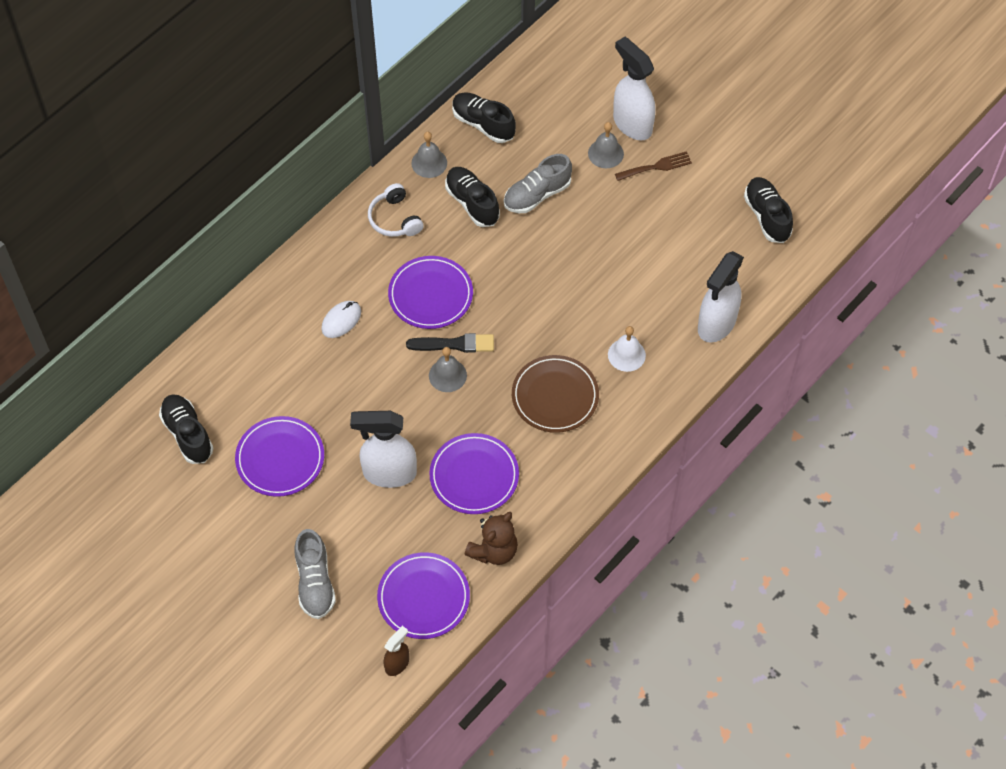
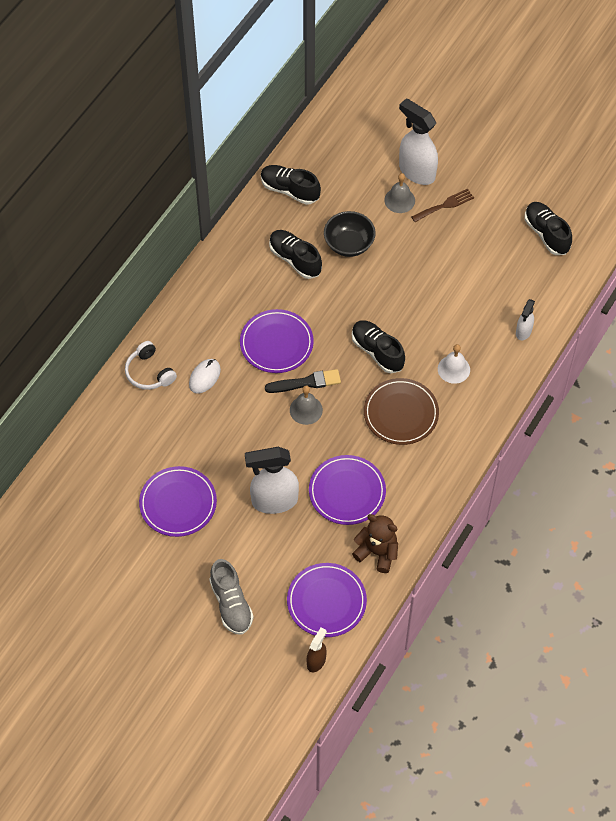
camera: 10 degrees left, 0 degrees up
(187, 434) = (93, 495): black shoe -> black shoe (377, 351)
(394, 219) = (231, 283): white headphones -> white headphones (149, 372)
(429, 163) = (250, 230): grey bell -> none
(493, 550) = (377, 552): brown teddy bear -> brown teddy bear turned 90 degrees counterclockwise
(537, 195) = (349, 244): grey shoe -> black bowl
(716, 324) = (523, 332): white spray bottle -> white spray bottle, size x0.52

